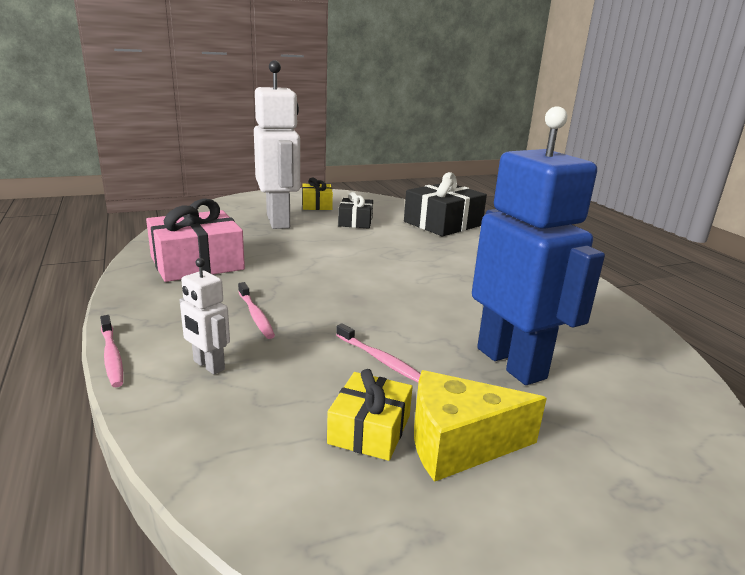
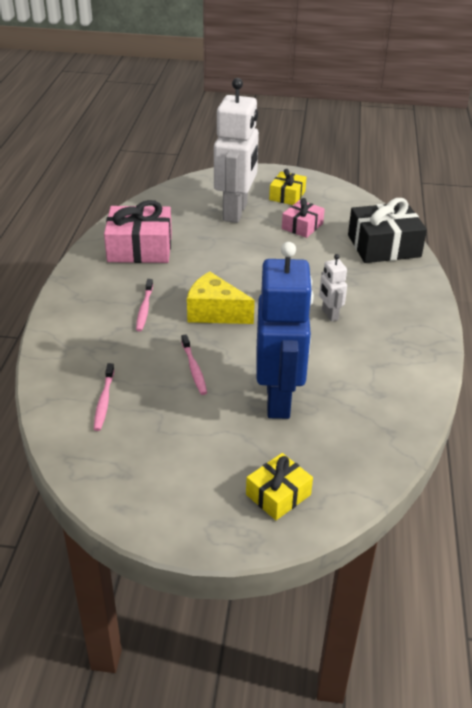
camera: 30 degrees right, 15 degrees up
(112, 356) = (43, 317): pink toothbrush -> pink toothbrush (104, 401)
(208, 365) = (90, 340): white robot -> white robot (329, 314)
(355, 222) = (302, 226): black gift -> pink gift
(369, 429) = (145, 412): yellow gift -> yellow gift (278, 494)
(458, 444) = (185, 438): yellow cheese -> yellow cheese (214, 312)

